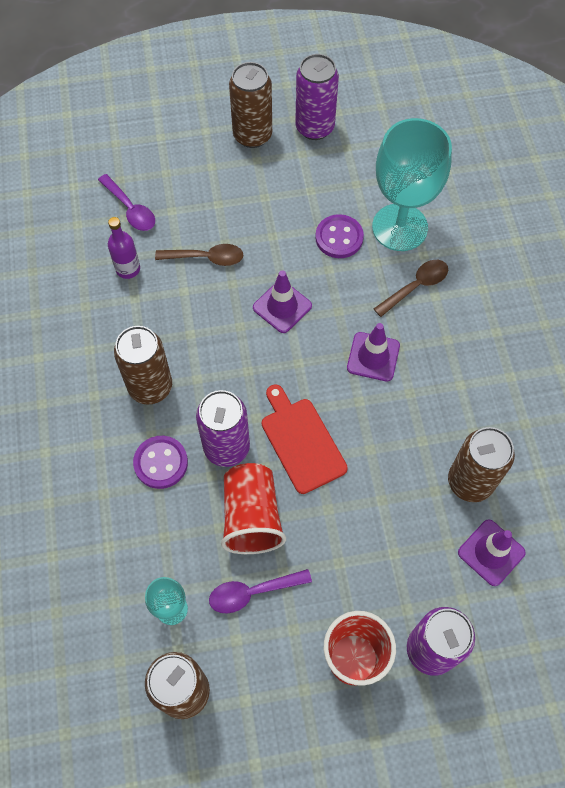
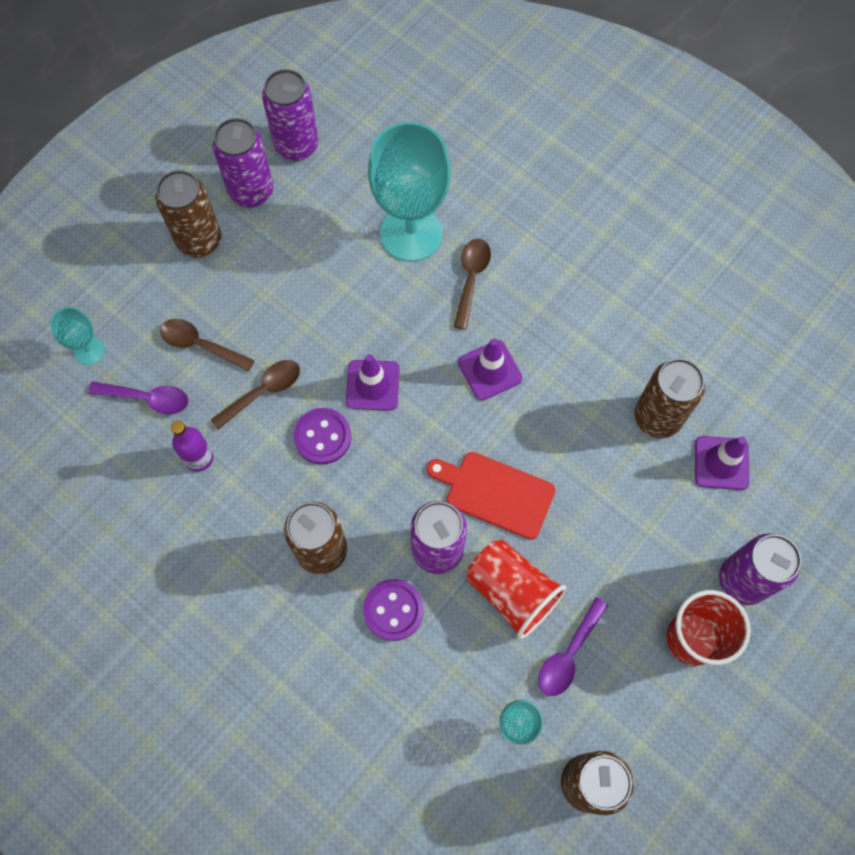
camera: 40 degrees left, 5 degrees up
(122, 155) = (89, 351): none -> turquoise goblet
(193, 200) = (200, 345): none -> brown spoon
(339, 238) = (366, 283): purple button -> purple button (322, 437)
(372, 118) = (296, 145): none -> purple can

